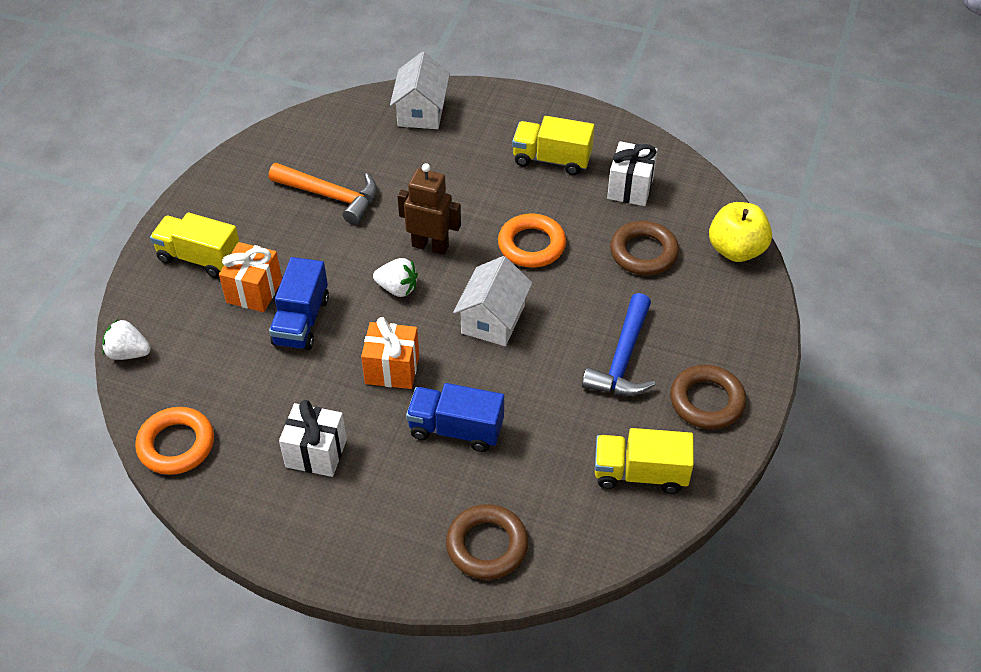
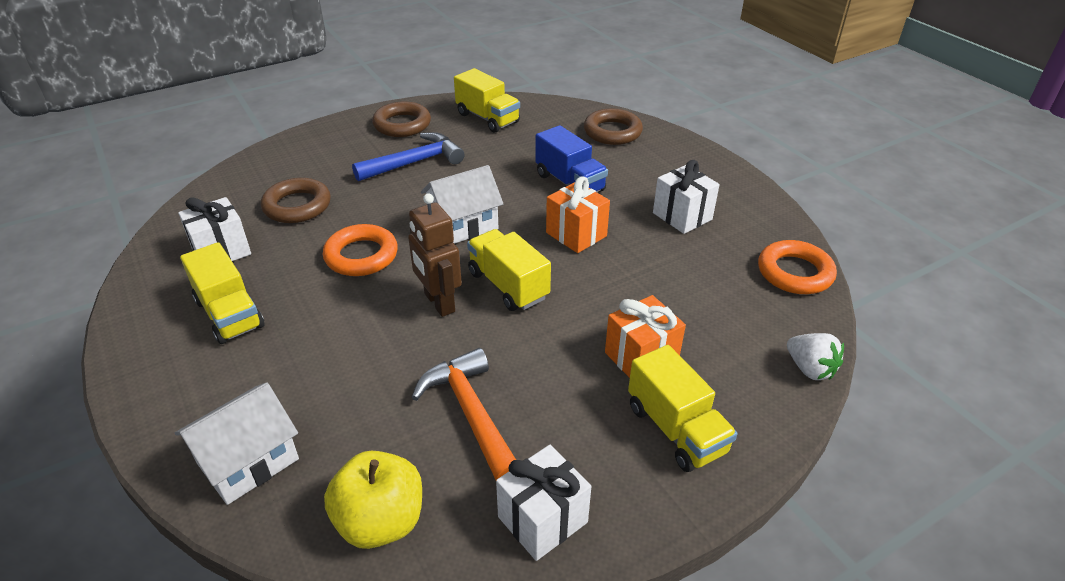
camera: 140 degrees left, 10 degrees down
(242, 174) = (542, 519): none -> white gift
(301, 321) = (617, 306): blue truck -> none
(397, 288) = (508, 285): white strawberry -> yellow truck
(736, 250) = (241, 175): yellow apple -> yellow apple (380, 521)

